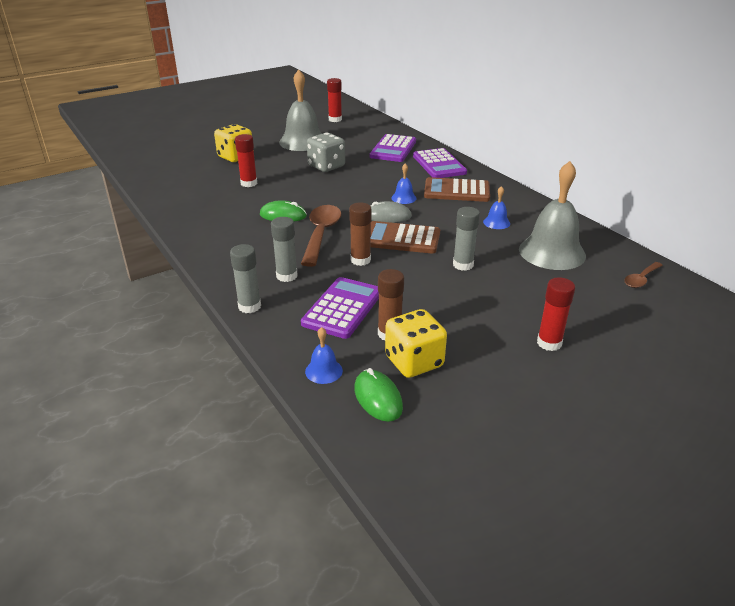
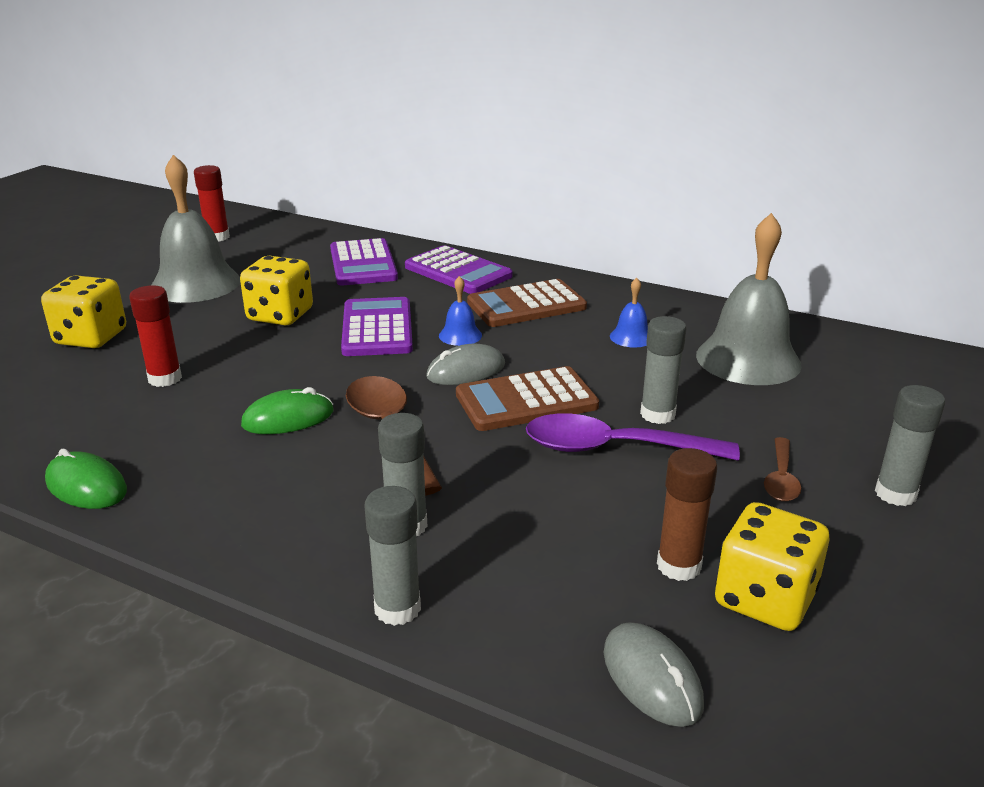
camera: 30 degrees left, 5 degrees down
(324, 371) = (651, 678): blue bell -> grey mouse
(326, 166) = (280, 315): grey dice -> yellow dice
(342, 308) = (560, 550): purple calculator -> purple calculator (377, 328)
(360, 260) = (501, 456): brown glue stick -> none
(378, 398) = (784, 688): green mouse -> green mouse (86, 486)
(420, 274) = (614, 449): none -> purple spoon
(549, 343) = (895, 494): red glue stick -> grey glue stick
(641, 279) = (888, 364): brown spoon -> brown spoon (781, 479)

